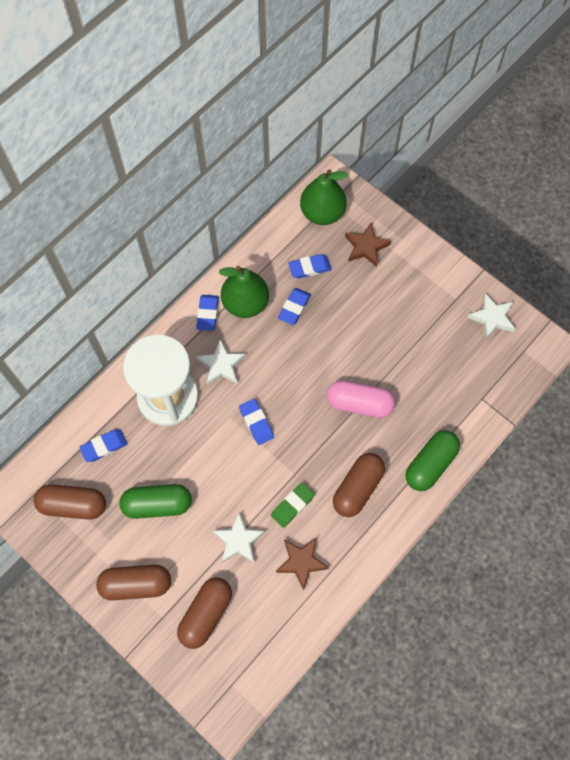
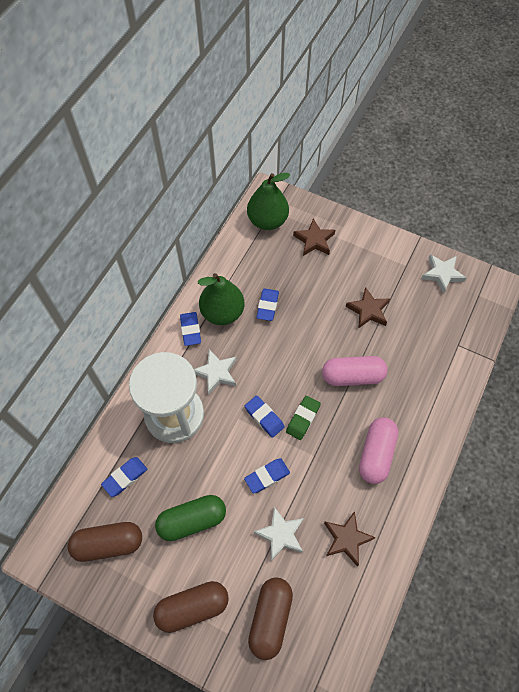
camera: 15 degrees left, 5 degrees down
(292, 506) = (321, 487): green eraser -> green eraser (303, 419)
(309, 268) = (271, 269): blue eraser -> blue eraser (267, 476)
(357, 488) = (376, 454): brown capsule -> pink capsule
(398, 338) = (368, 310): none -> brown star
(430, 464) = (434, 414): green capsule -> none

